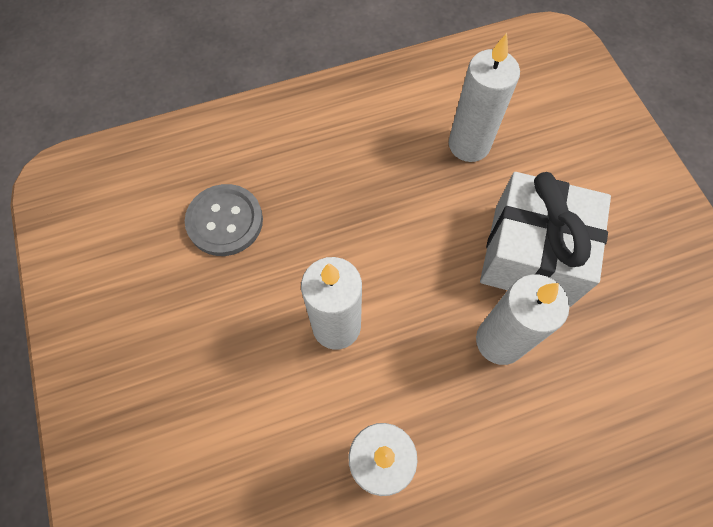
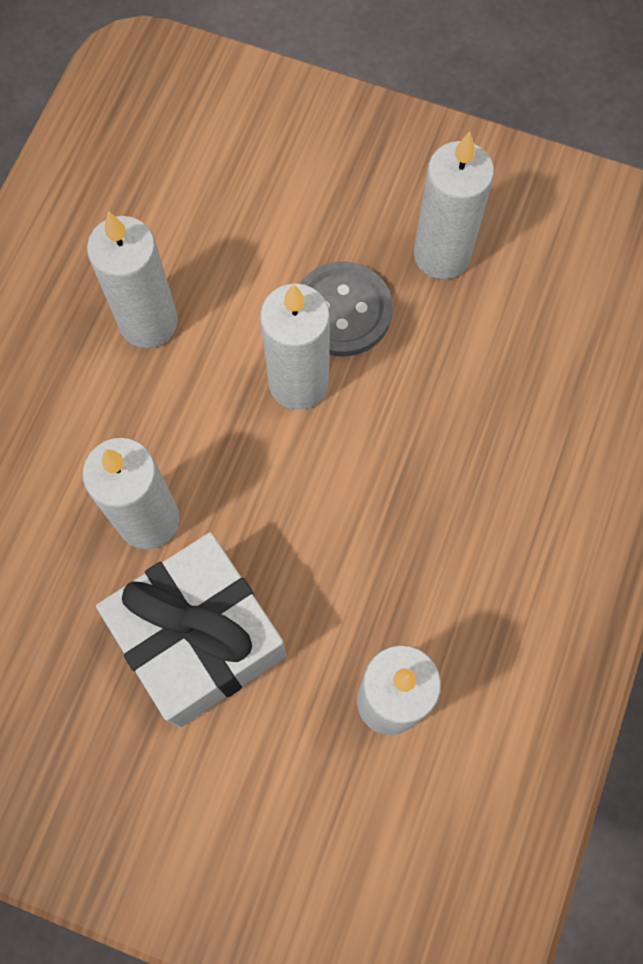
camera: 130 degrees right, 5 degrees up
(172, 310) = (442, 255): none -> white candle
(225, 221) = (505, 362): grey button -> grey button (342, 311)

